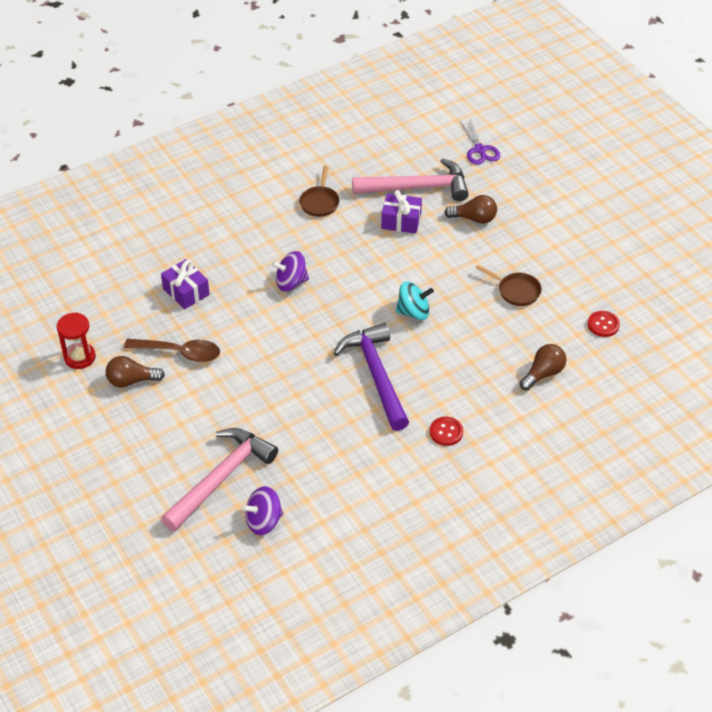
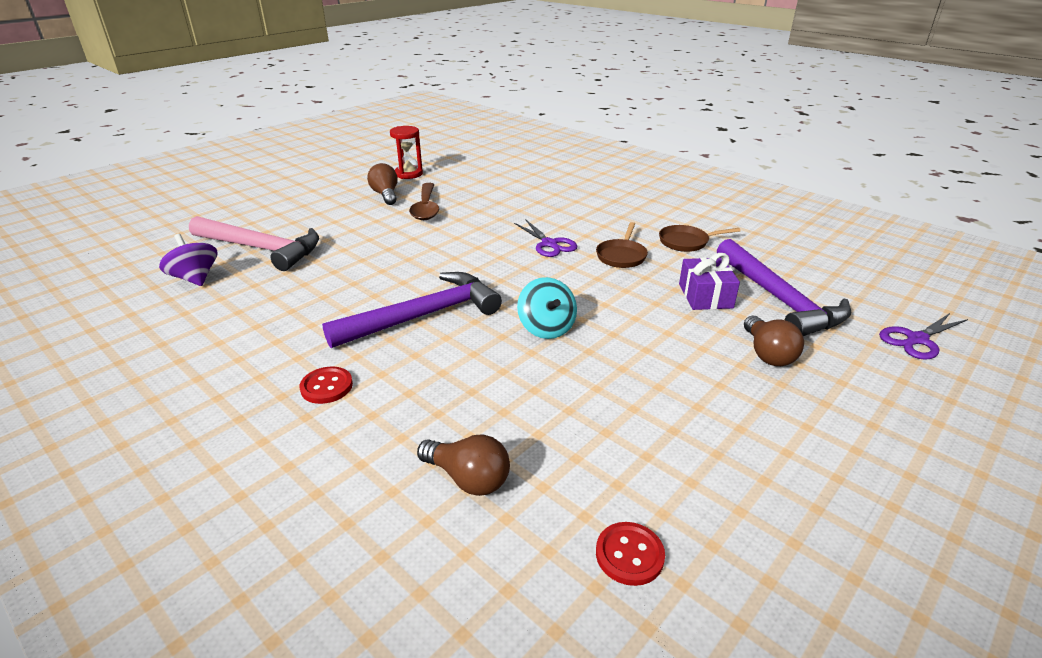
camera: 75 degrees right, 15 degrees down
(186, 292) = (506, 199): purple gift -> none
(291, 282) = (549, 244): purple spinning top -> purple scissors
(417, 187) = (779, 299): pink hammer -> purple hammer
(516, 291) = (646, 419): brown pan -> brown pan (621, 256)

